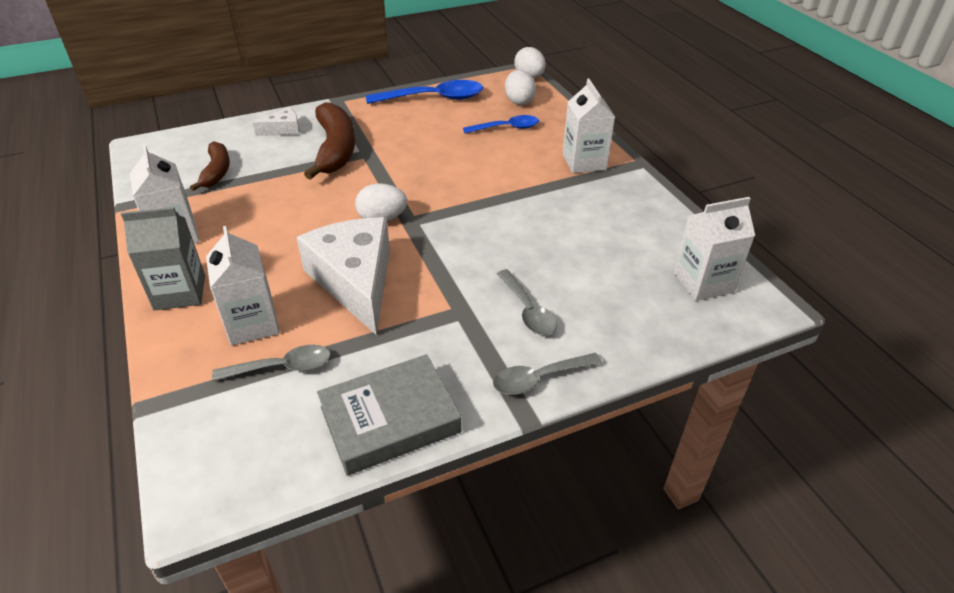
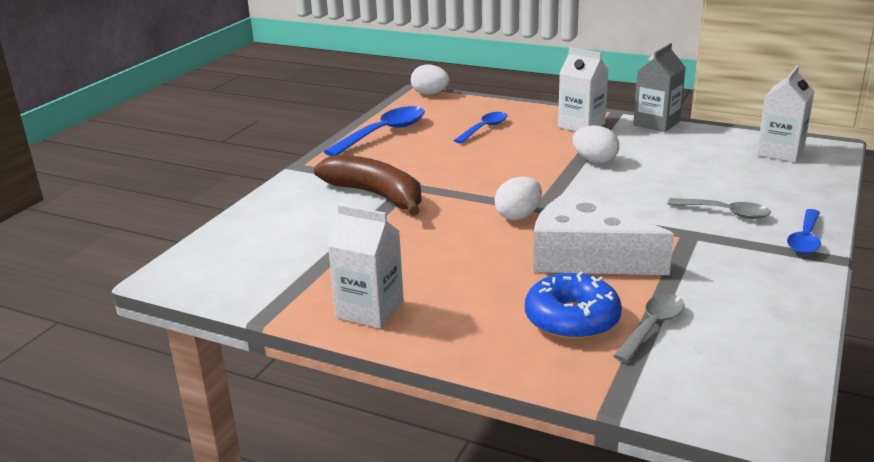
camera: 40 degrees left, 15 degrees down
(180, 292) = (467, 337): grey carton -> grey carton (656, 123)
(216, 171) = (299, 255): brown banana -> none
(252, 324) = (572, 319): white carton -> blue donut
(283, 129) = (294, 203): white cheese -> none
(390, 419) = (778, 307): grey book -> none
(519, 101) = (456, 110): white egg -> white egg (594, 161)
(539, 378) = (805, 239): grey spoon -> blue spoon

